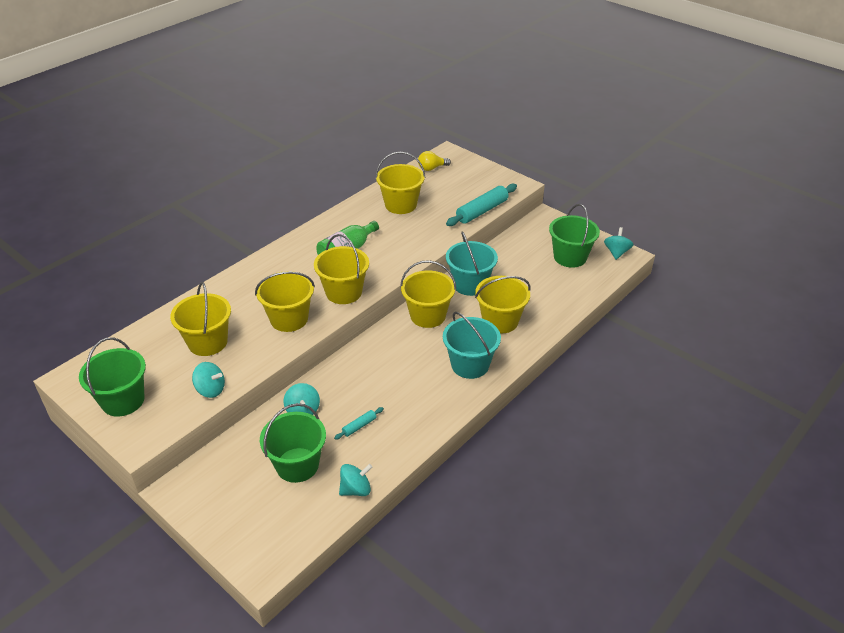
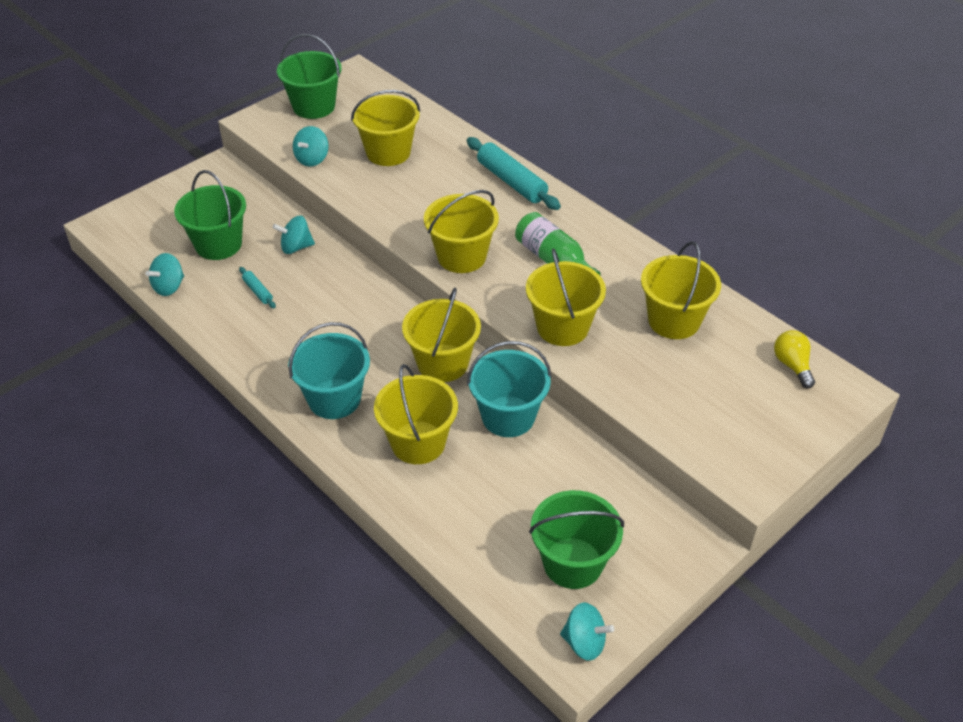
camera: 95 degrees right, 5 degrees up
(289, 319) = (417, 210): yellow bucket -> yellow bucket (562, 327)
(356, 489) = (169, 287): turquoise spinning top -> turquoise spinning top turned 60 degrees clockwise
(482, 211) = (658, 420): turquoise rolling pin -> turquoise rolling pin (511, 182)

